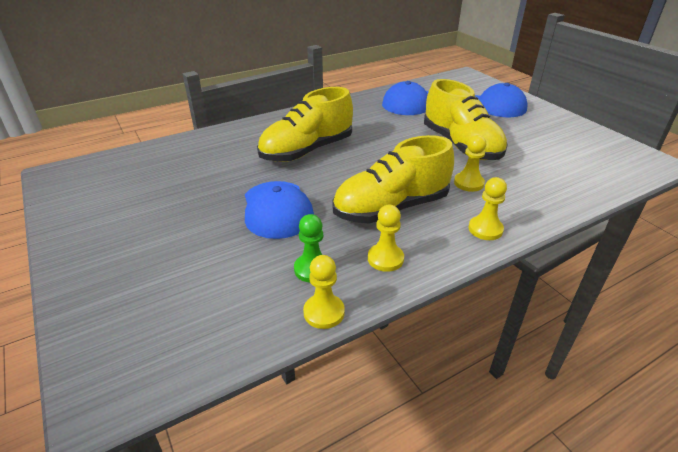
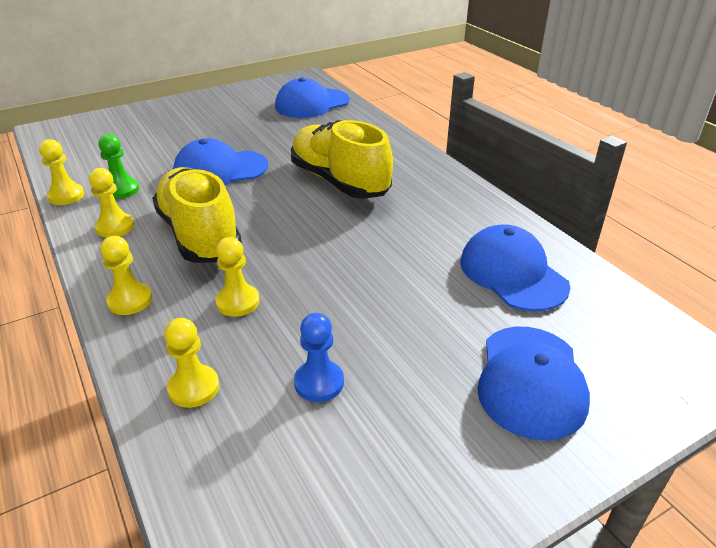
camera: 90 degrees right, 0 degrees up
(139, 167) = (312, 104): none -> blue cap
(461, 145) = (352, 310): yellow shoe -> none
(523, 154) = (319, 382): none -> blue pawn
(550, 191) = (194, 388): none -> yellow pawn

